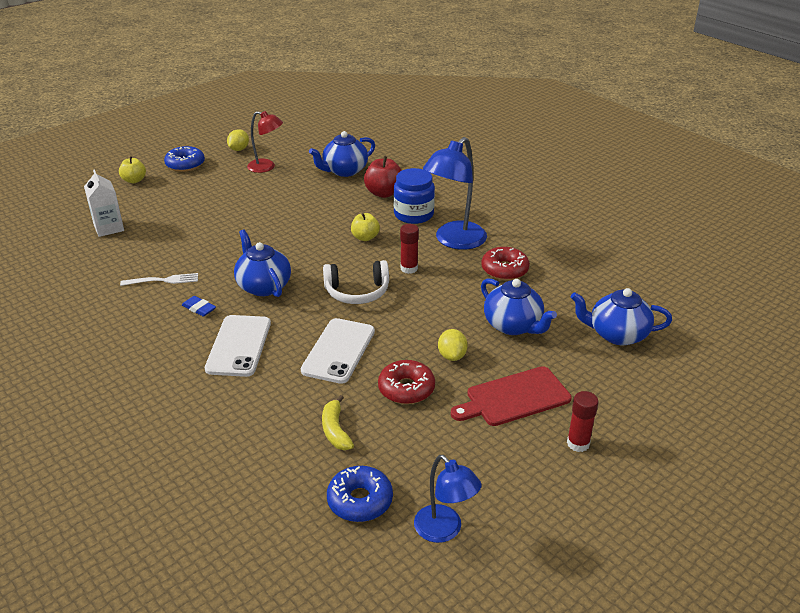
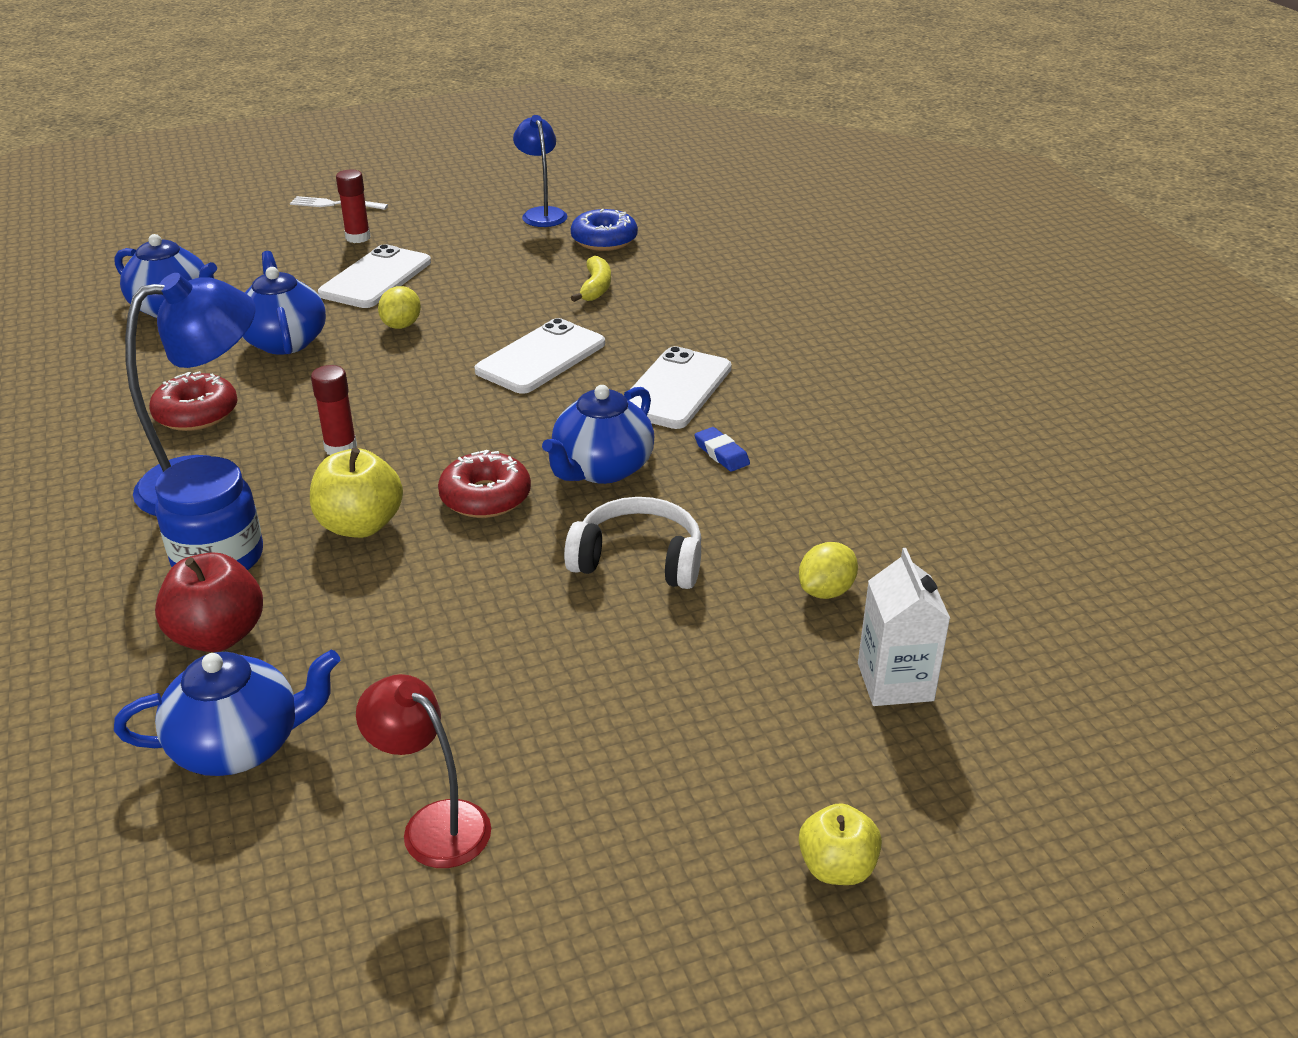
camera: 160 degrees left, 0 degrees up
(163, 280) = (777, 517): white fork -> white fork (335, 204)
(185, 165) = (670, 911): blue donut -> none
(239, 149) = (474, 956): yellow lemon -> yellow lemon (826, 591)
(263, 286) = (601, 469): blue teapot -> blue teapot turned 45 degrees clockwise
(357, 292) = (456, 428): white headphones -> white headphones (638, 560)
(365, 237) = (360, 525): yellow apple -> yellow apple, size x1.50
(406, 389) = (488, 306): red donut -> red donut (485, 497)
(514, 397) = (376, 278): red cutting board -> white phone

